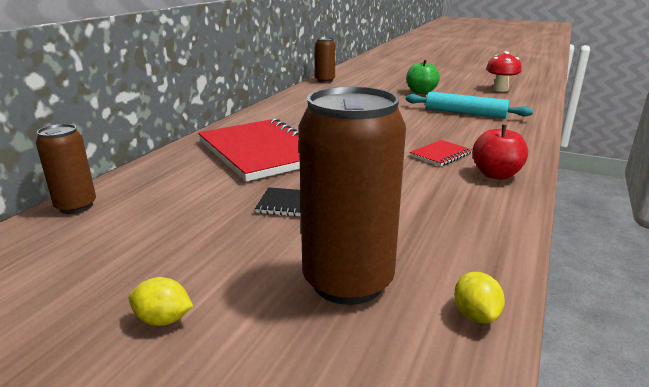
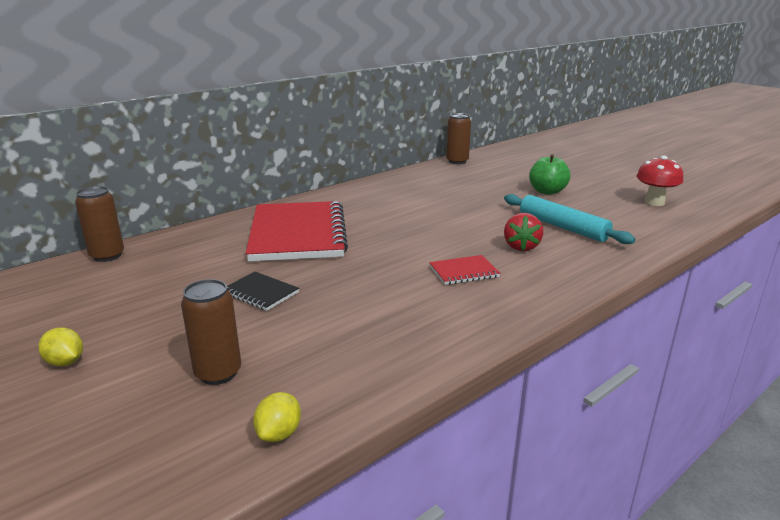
camera: 25 degrees right, 0 degrees up
(348, 281) = (218, 373): brown can -> brown can, size x0.56
(456, 130) = (521, 247): none -> red strawberry
(496, 174) = (492, 307): red apple -> none

